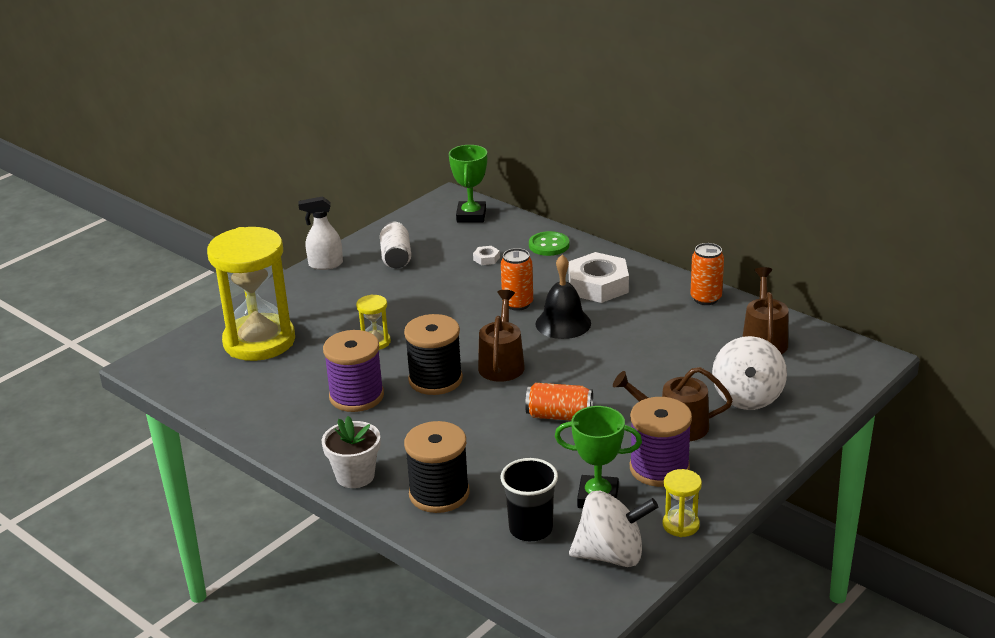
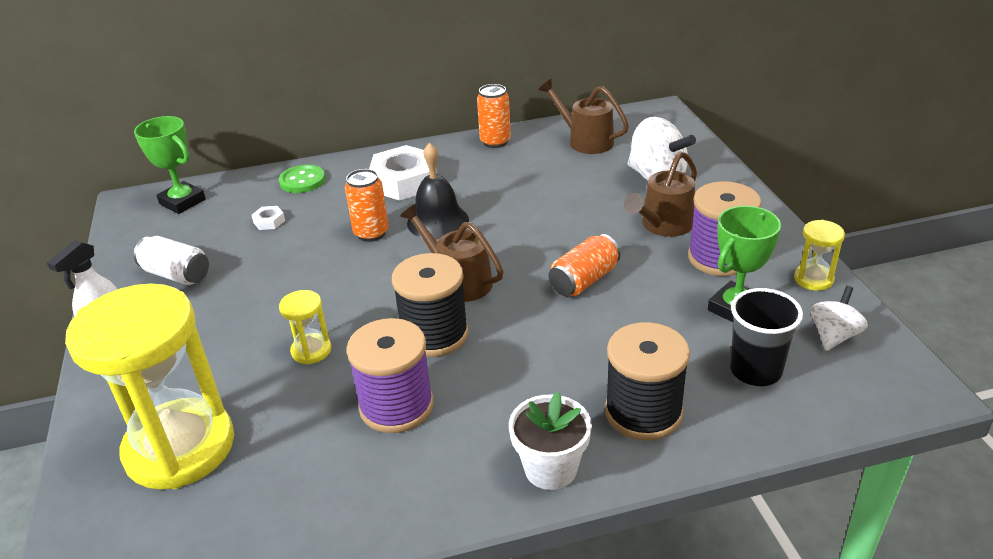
camera: 55 degrees left, 5 degrees up
(611, 555) = (833, 336): white spinning top -> white spinning top, size x0.60

